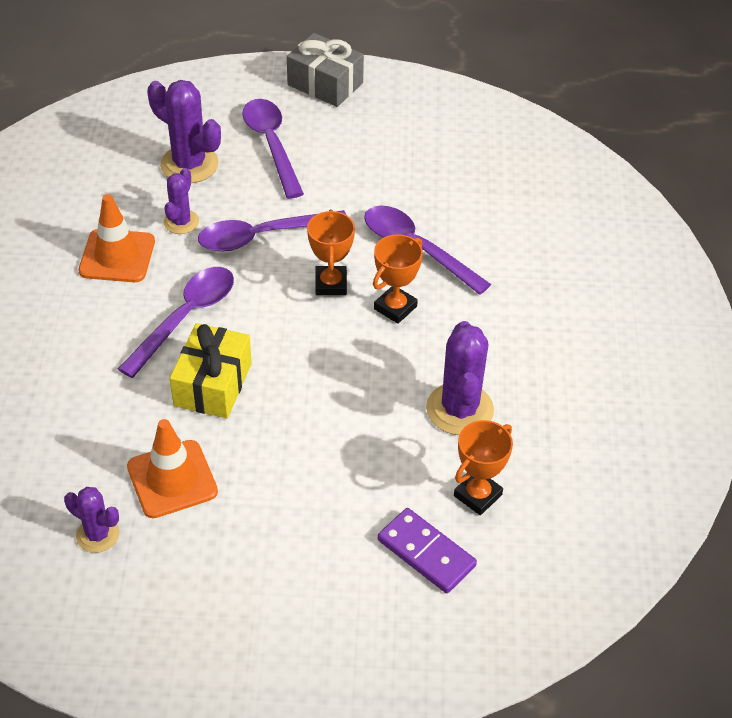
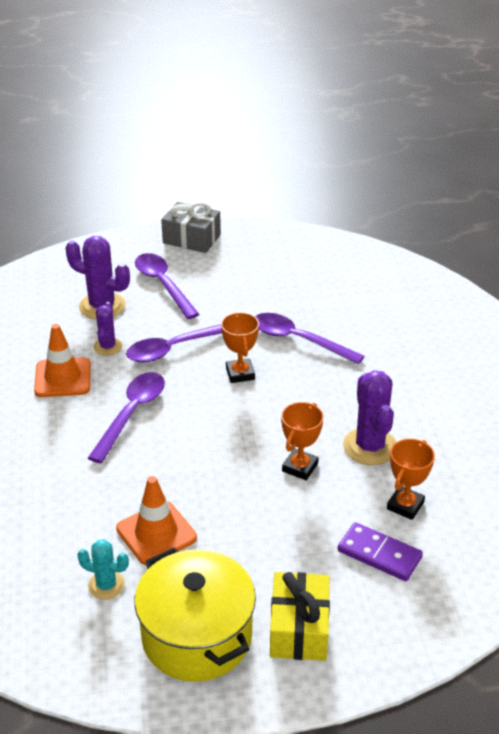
camera: 10 degrees left, 10 degrees down
(98, 535) = (106, 585): purple cactus -> turquoise cactus
(183, 617) = (197, 636): none -> yellow pot
(213, 384) = (168, 458): yellow gift -> yellow gift (299, 629)
(395, 308) = (296, 383): orange trophy -> orange trophy (300, 467)

